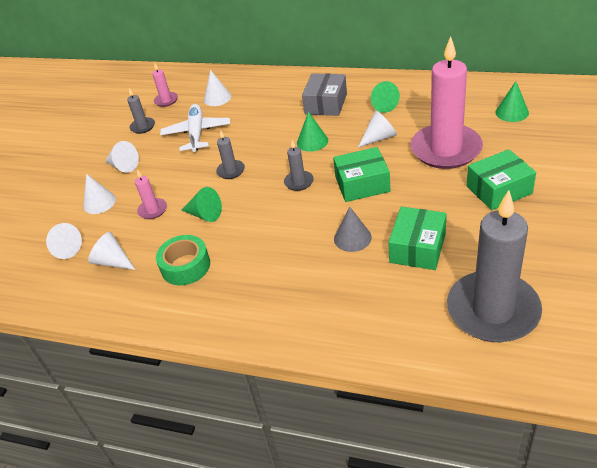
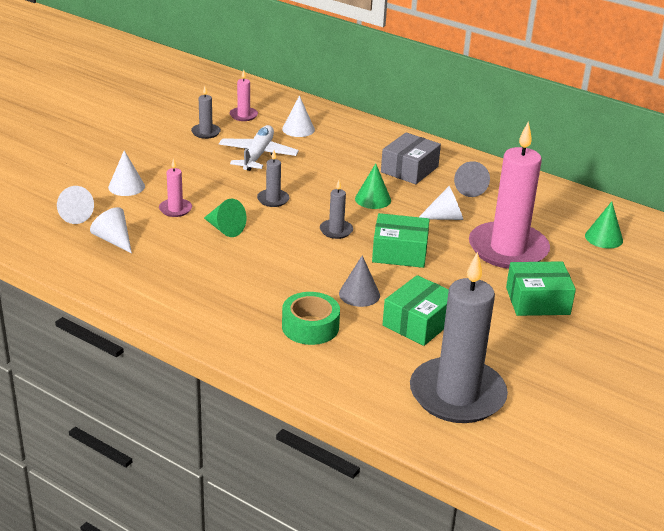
camera: 10 degrees right, 10 degrees down
(123, 166) = (167, 162): white cone -> none
(185, 266) = (181, 266): green tape -> green tape (310, 327)
(382, 105) = (469, 188): green cone -> grey cone

